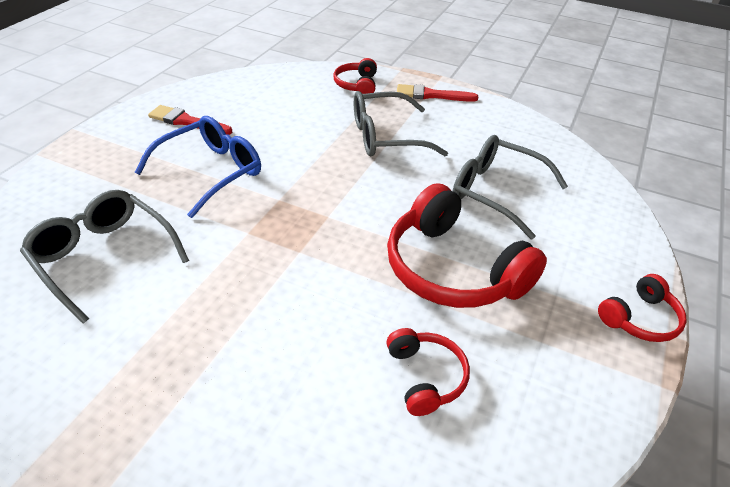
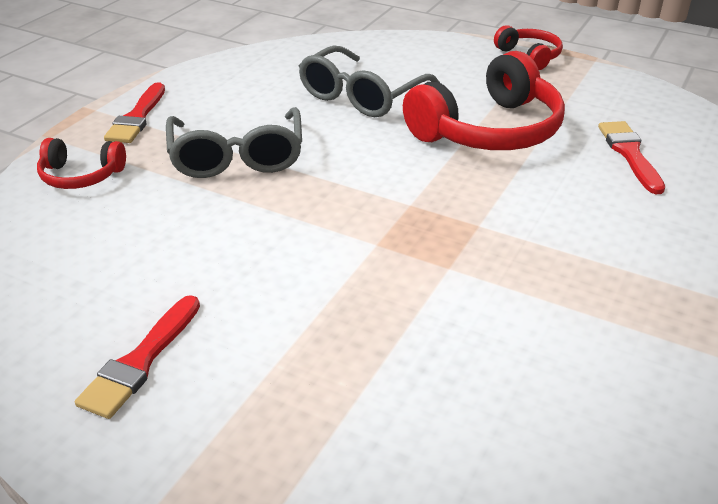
camera: 85 degrees left, 5 degrees down
(103, 257) = (524, 406): grey glasses -> none
(210, 172) = (308, 315): blue glasses -> none
(426, 377) = (629, 154): red headphones -> red brush

